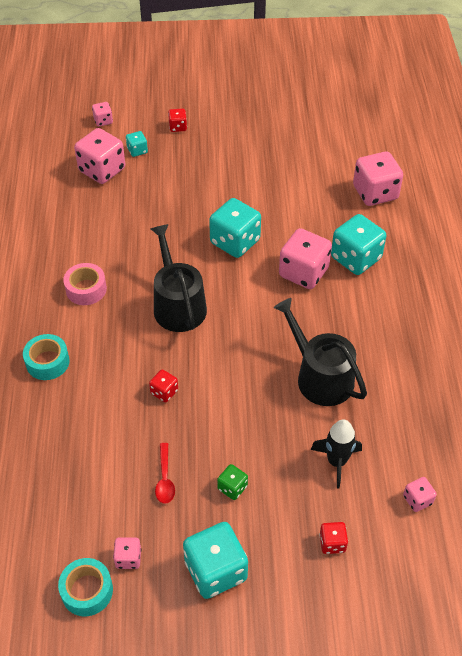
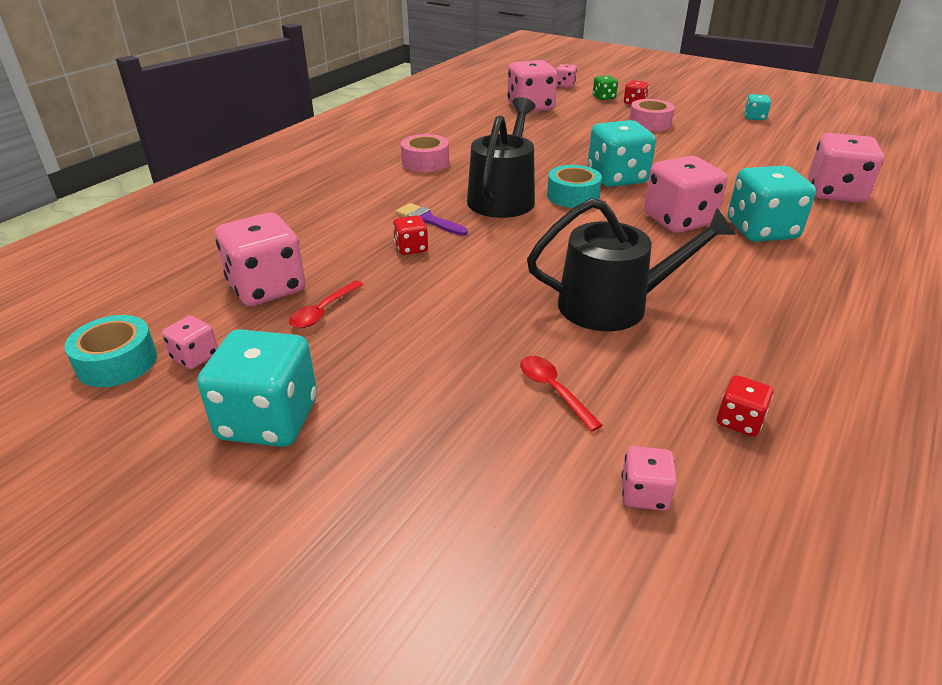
camera: 35 degrees right, 15 degrees down
(47, 362) = (328, 191): turquoise tape -> turquoise tape (573, 196)
(109, 480) = (267, 287): none -> pink dice
(137, 150) = (577, 105): turquoise dice -> turquoise dice (754, 117)
(149, 357) = (428, 220): none -> purple brush
(209, 154) = (649, 123): none -> pink tape
(232, 488) = (388, 353): green dice -> green dice (603, 97)
(320, 376) = (613, 305): black watering can -> black watering can turned 90 degrees clockwise
(332, 543) = (453, 474): red dice -> red dice (739, 421)
(336, 462) = (554, 391): black rocket -> red spoon

